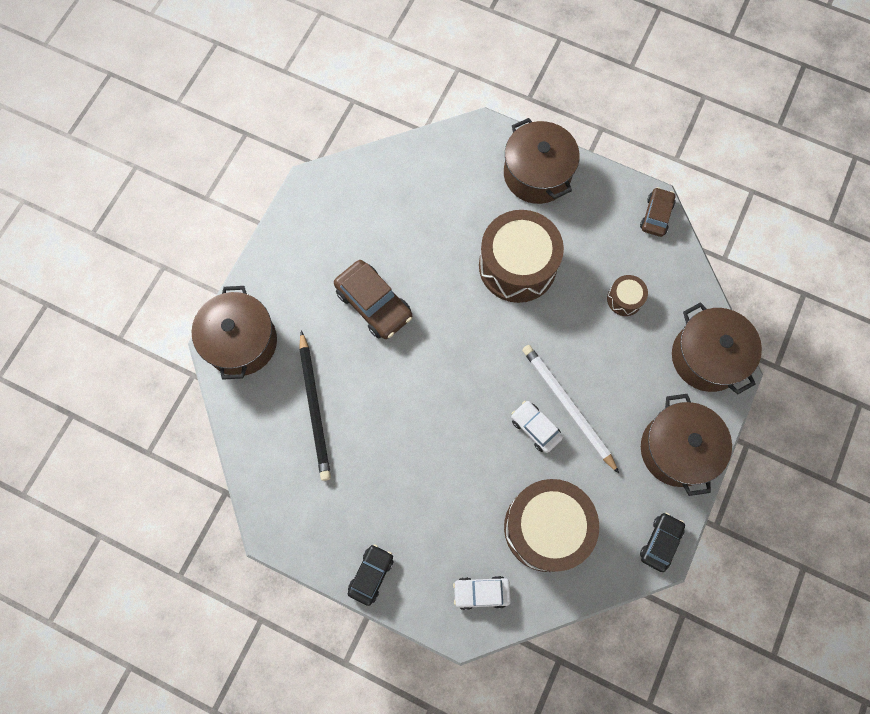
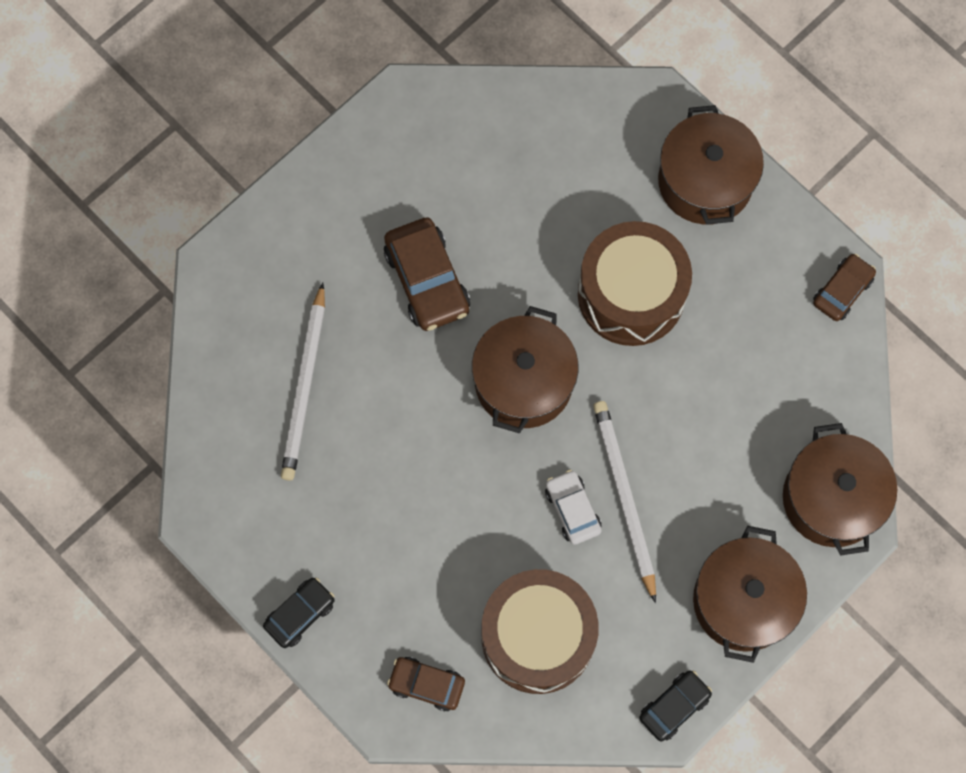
camera: 20 degrees right, 0 degrees up
(241, 342) = (243, 271): brown pot -> brown pot (523, 382)
(315, 408) = (305, 386): black pencil -> white pencil
(481, 592) = (426, 684): white car -> brown car
(624, 299) = (754, 386): brown drum -> none

